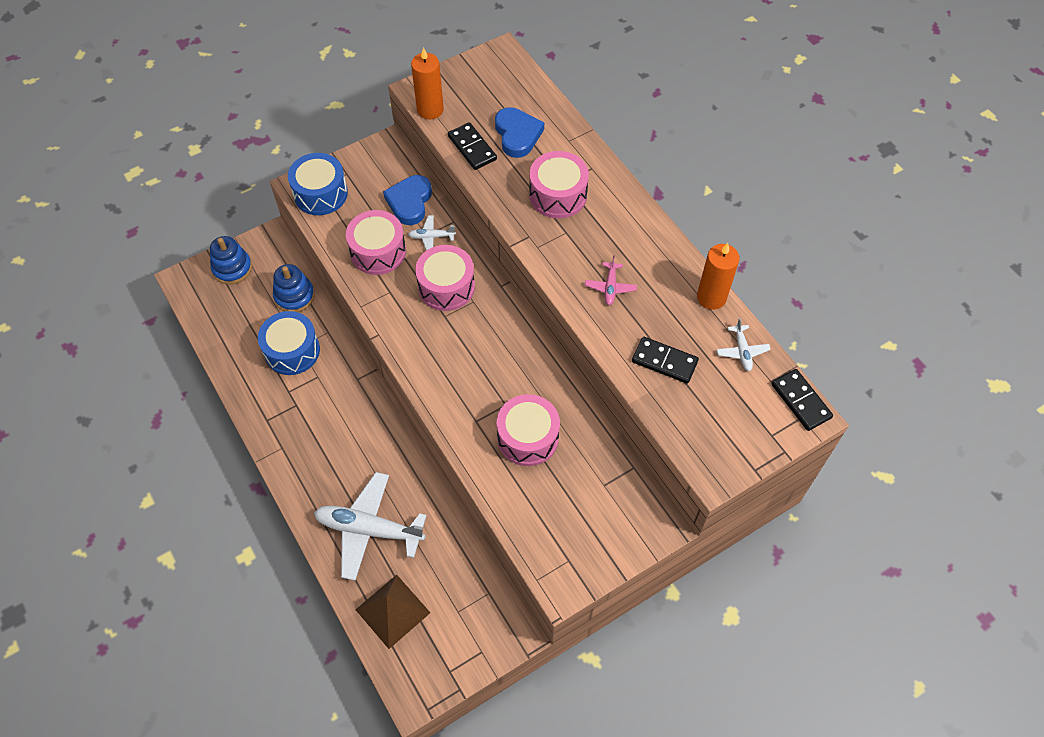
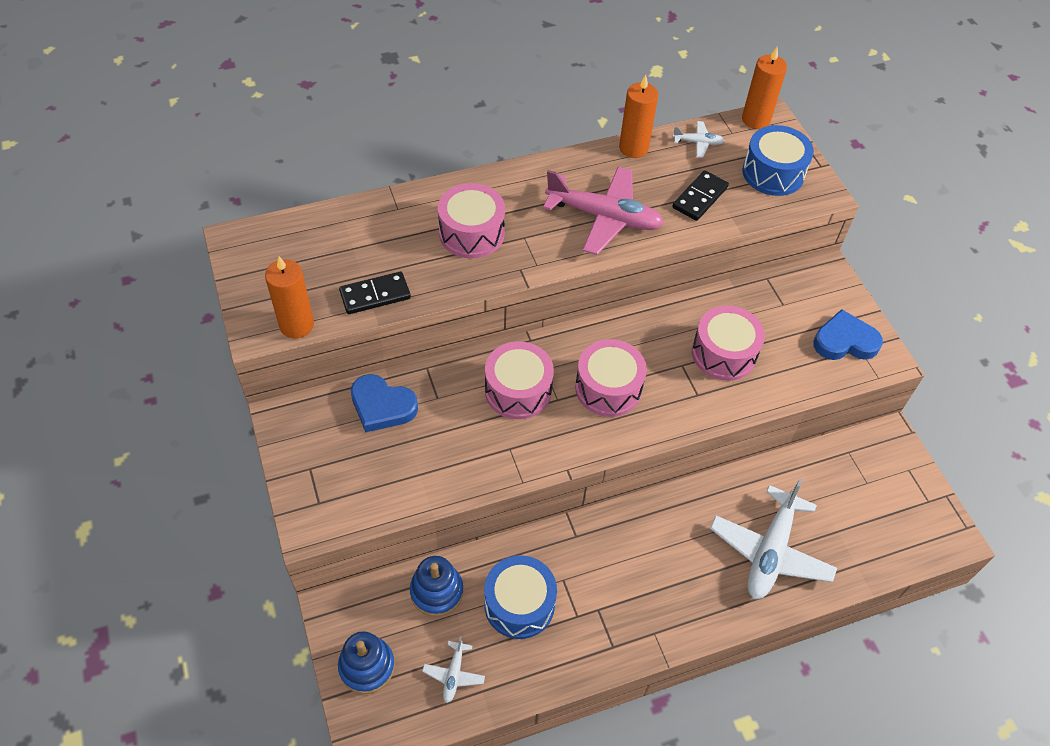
camera: 80 degrees left, 5 degrees down
(320, 193) = (332, 503): blue drum -> blue drum (773, 173)
(378, 251) = (447, 451): pink drum -> pink drum (608, 388)
(392, 611) = (864, 542): brown pyramid -> none
(431, 237) = (442, 393): white plane -> white plane (454, 674)
(517, 135) = (371, 250): blue heart -> blue heart (845, 341)
(610, 287) = (604, 217): pink plane -> pink plane, size x2.21
(800, 401) = (755, 120): black domino -> orange candle

